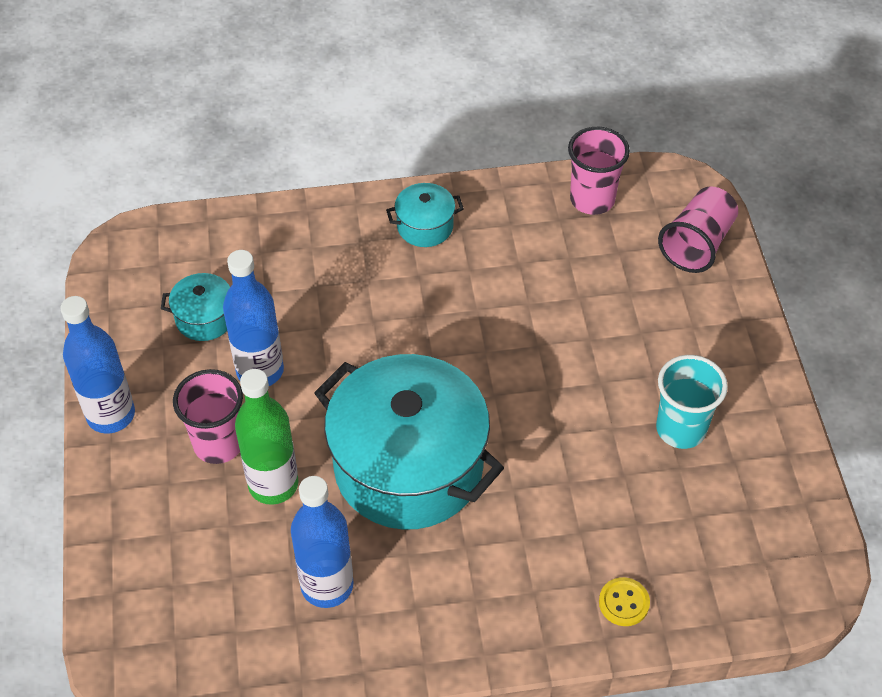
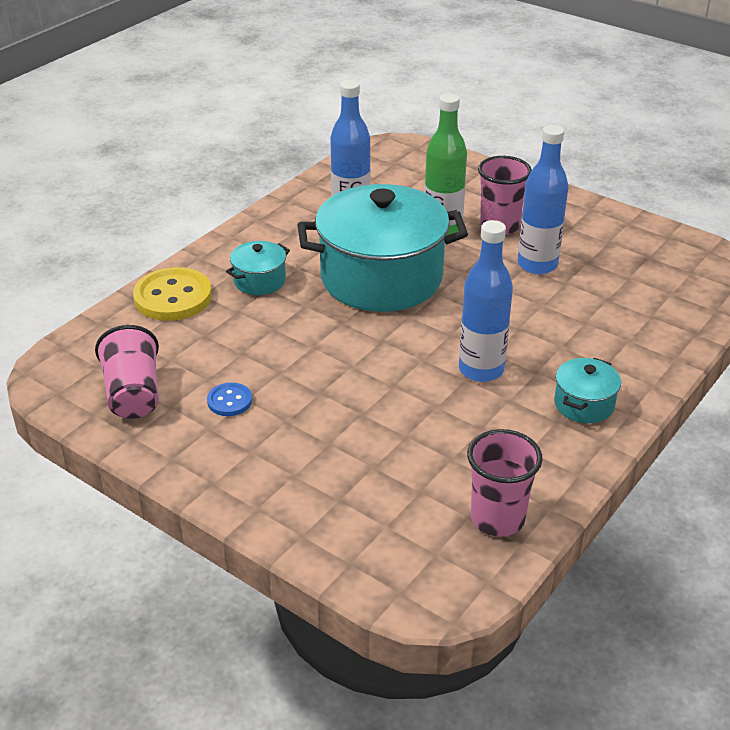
camera: 135 degrees right, 15 degrees down
(111, 415) = (573, 204): blue bottle -> blue bottle (481, 370)
(205, 318) = (613, 266): turquoise pot -> turquoise pot (259, 281)
(624, 603) = (173, 297): yellow button -> yellow button, size x1.94
(681, 429) = (229, 401): turquoise cup -> blue button
(697, 244) = (364, 546): pink cup -> pink cup (133, 394)

